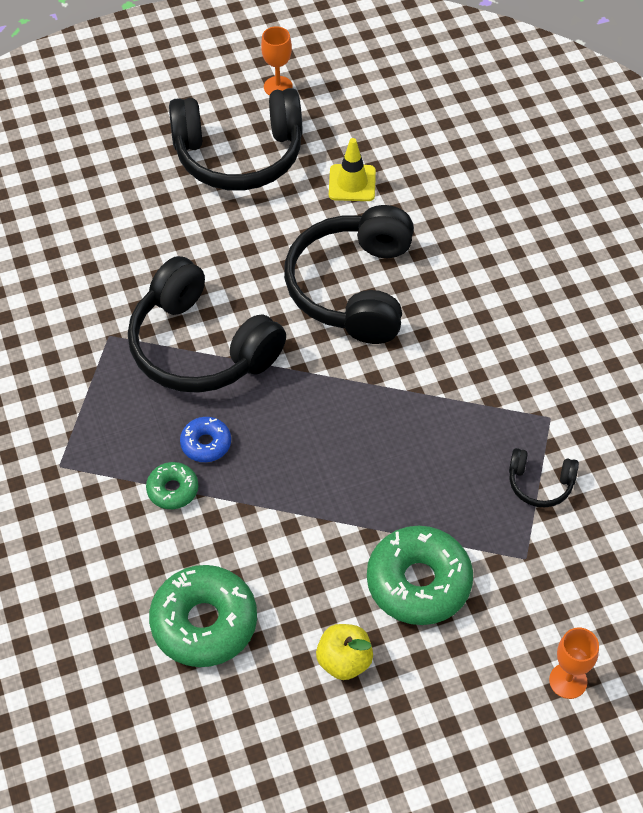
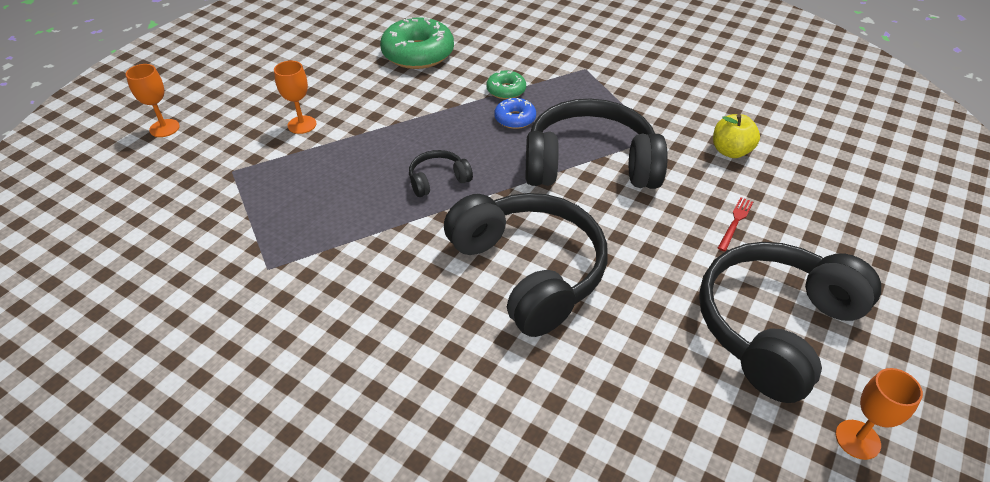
camera: 140 degrees right, 10 degrees down
(160, 227) = (735, 222): none -> red fork
(344, 661) = (320, 75): yellow apple -> yellow apple (730, 151)
(352, 183) = (643, 372): yellow traffic cone -> none
(419, 582) = (302, 125): green donut -> orange goblet
(540, 484) = (247, 218): black headphones -> black headphones (438, 180)

